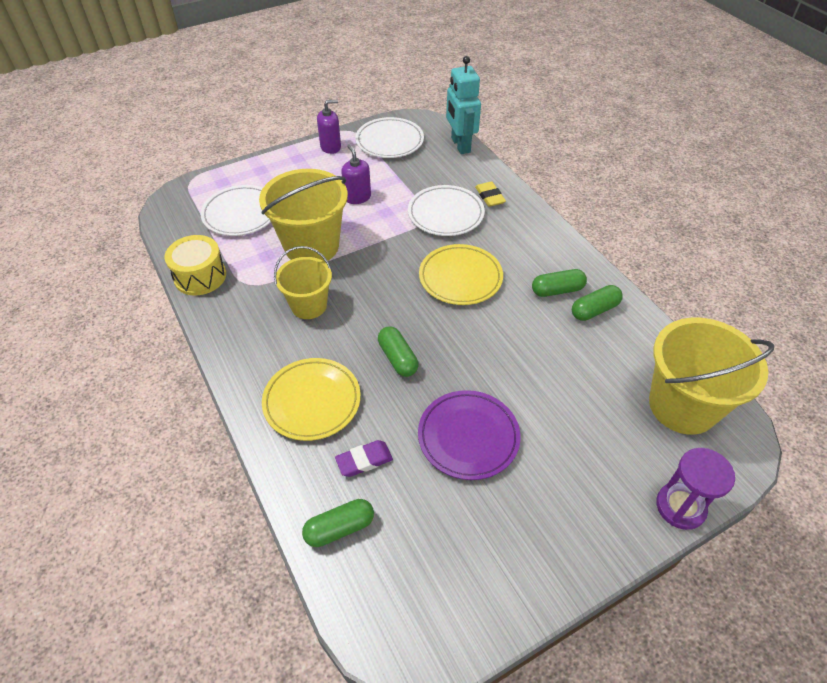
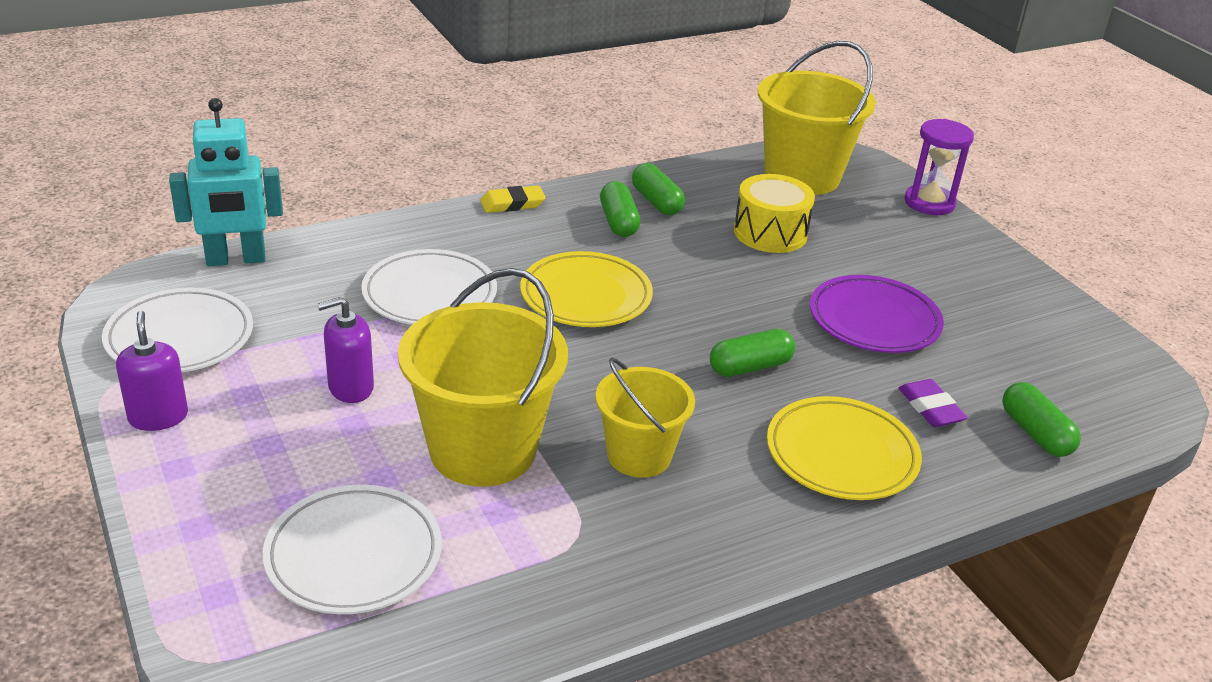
camera: 90 degrees left, 15 degrees down
(200, 276) = (548, 610): yellow drum -> yellow drum (770, 233)
(490, 196) = (397, 248): yellow eraser -> yellow eraser (512, 204)

